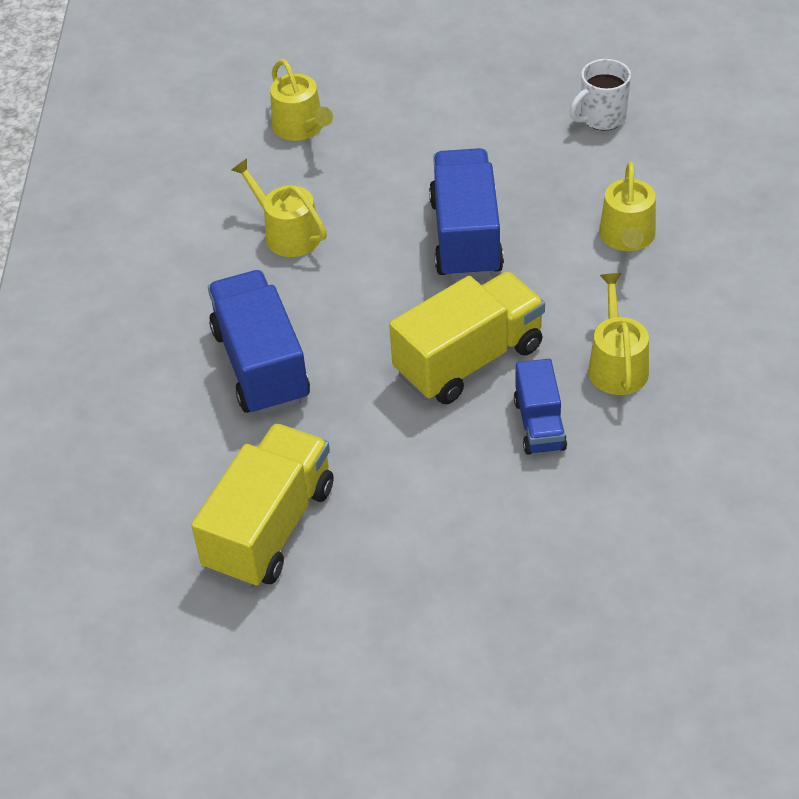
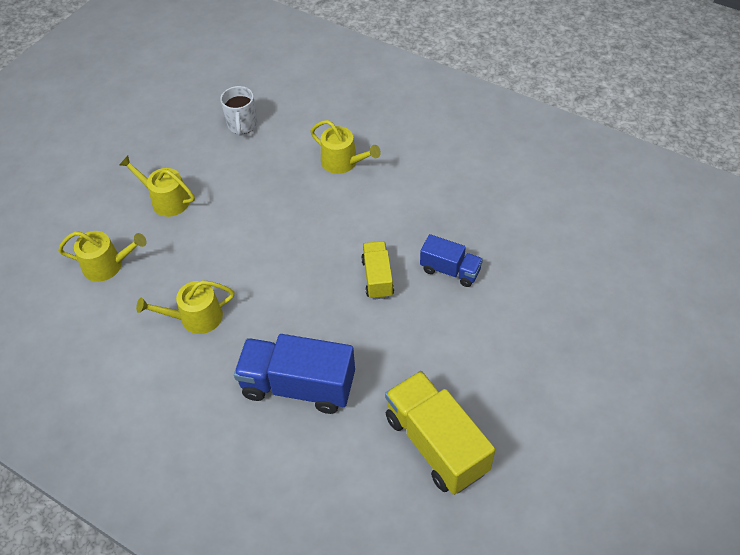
camera: 60 degrees left, 5 degrees up
(466, 237) = (280, 231): blue truck -> none
(469, 360) = (377, 278): yellow truck -> yellow truck, size x0.57
(617, 365) = (432, 215): yellow watering can -> yellow watering can (166, 200)

